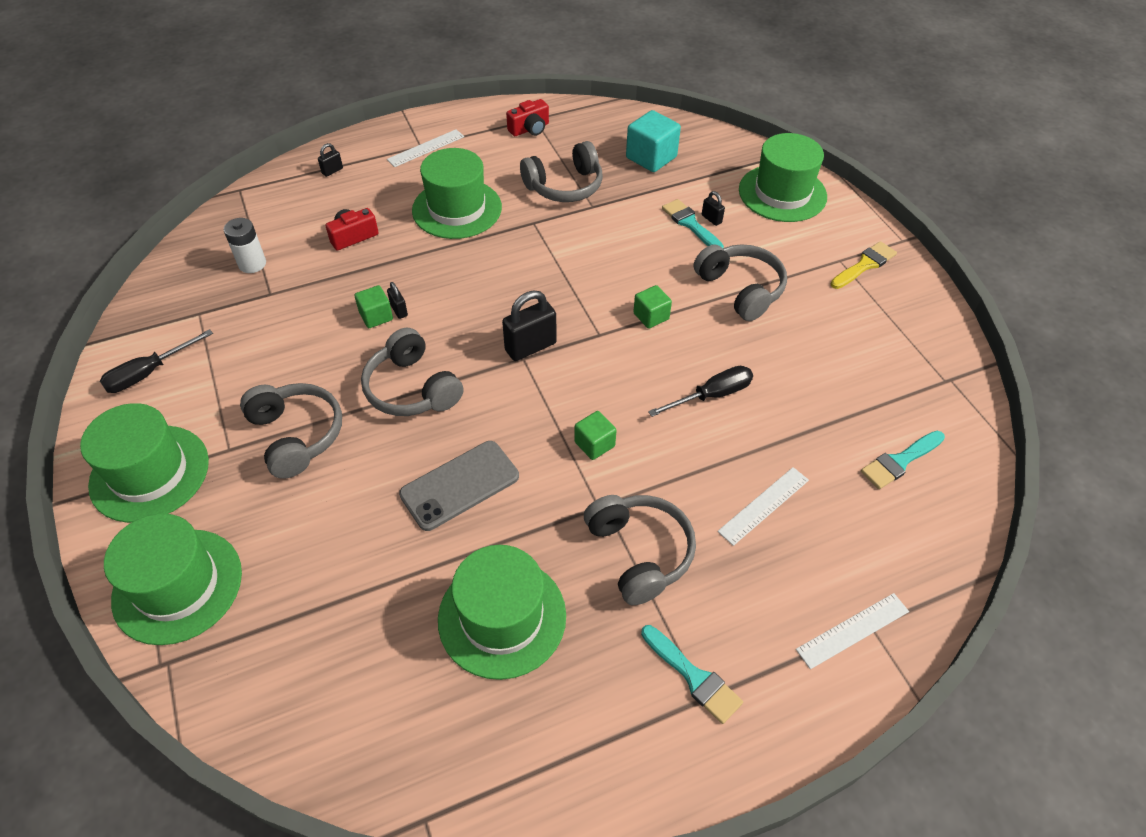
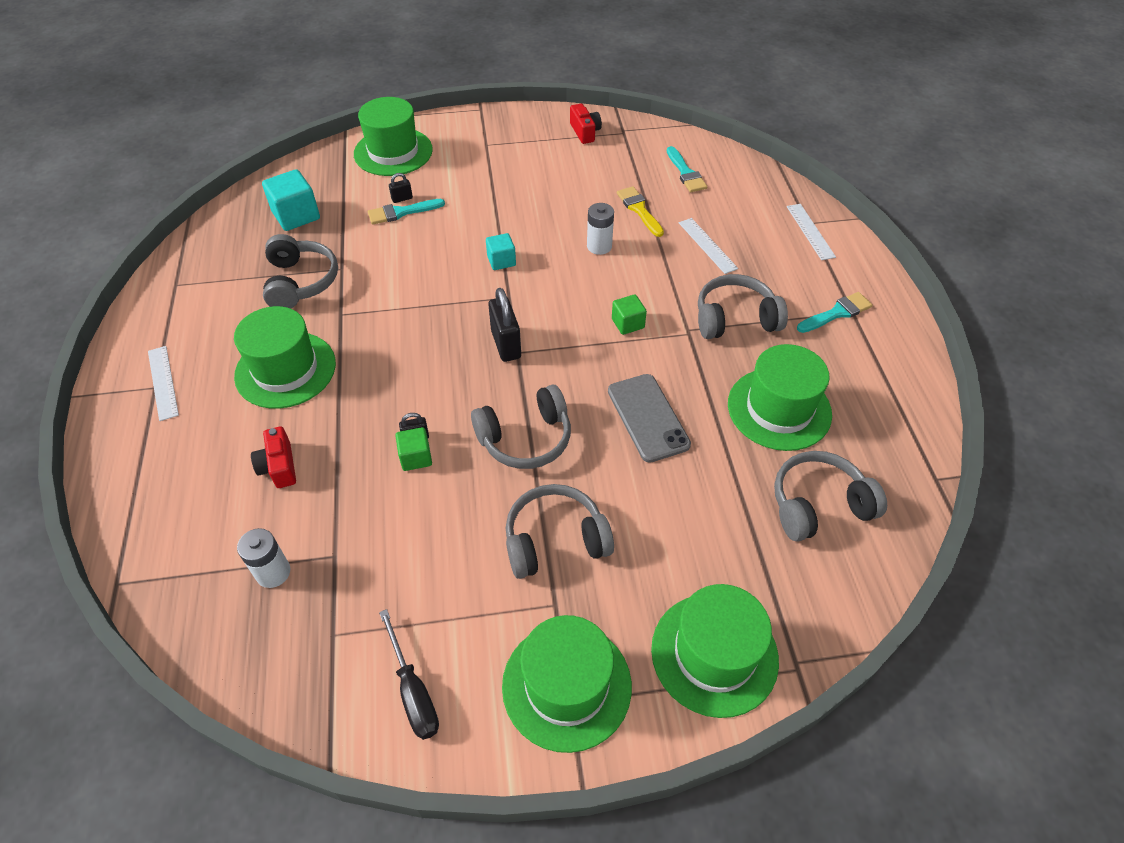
camera: 75 degrees left, 0 degrees up
(332, 171) = (145, 477): black padlock -> none
(530, 129) = (191, 291): red camera -> red camera (585, 132)
(651, 316) = (501, 261): green cube -> turquoise cube
(712, 395) = (599, 246): black screwdriver -> white battery
(740, 289) = (493, 203): grey headphones -> grey headphones (818, 505)
(864, 265) = (497, 134): yellow brush -> yellow brush (639, 210)

